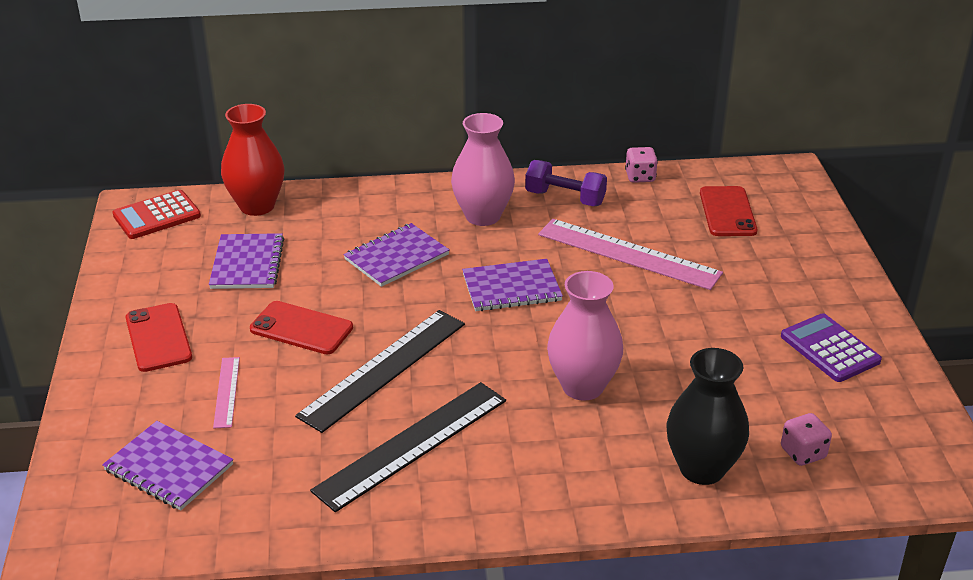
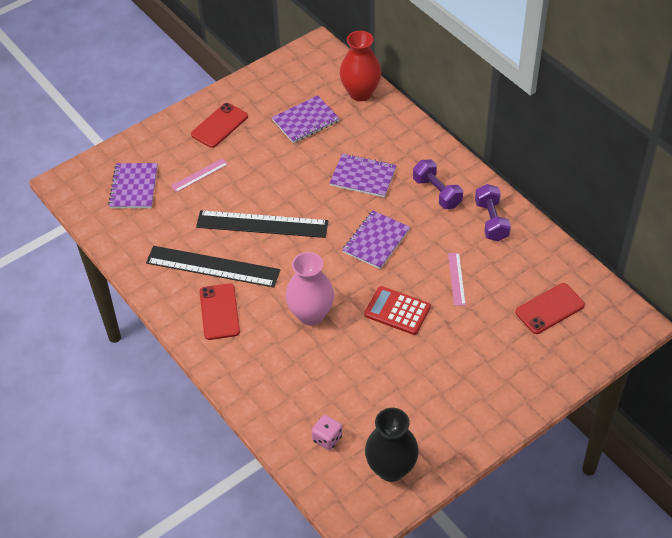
camera: 60 degrees right, 15 degrees up
(157, 216) = (317, 61): red calculator -> red calculator (397, 311)
(301, 328) = (269, 174): red phone -> red phone (219, 312)
(483, 216) = (437, 193): pink vase -> purple dumbbell
(511, 288) = (376, 241): purple notebook -> purple notebook turned 75 degrees clockwise
(628, 254) = (456, 279): pink ruler -> pink ruler, size x0.49
(640, 177) = (551, 246): pink dice -> none
(702, 468) = (280, 396): black vase -> black vase (391, 468)
(830, 349) = (438, 418): purple calculator -> none

